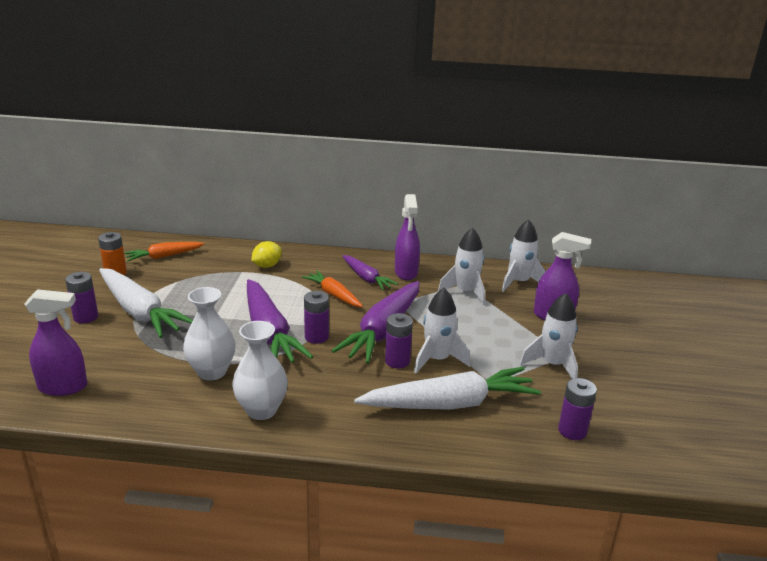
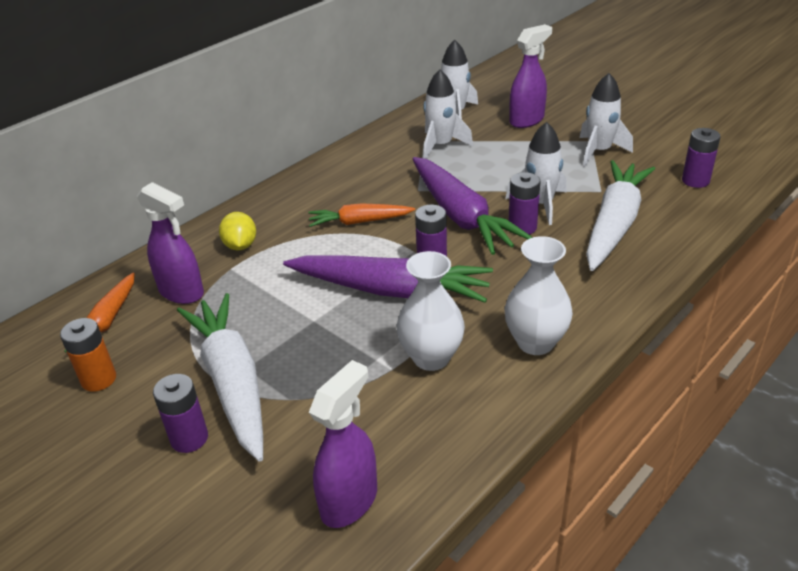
camera: 50 degrees left, 10 degrees up
(139, 312) = (232, 382): white carrot -> white carrot turned 105 degrees counterclockwise
(366, 278) = (349, 190): purple carrot -> none
(406, 272) = (366, 163): purple spray bottle -> purple spray bottle (182, 292)

